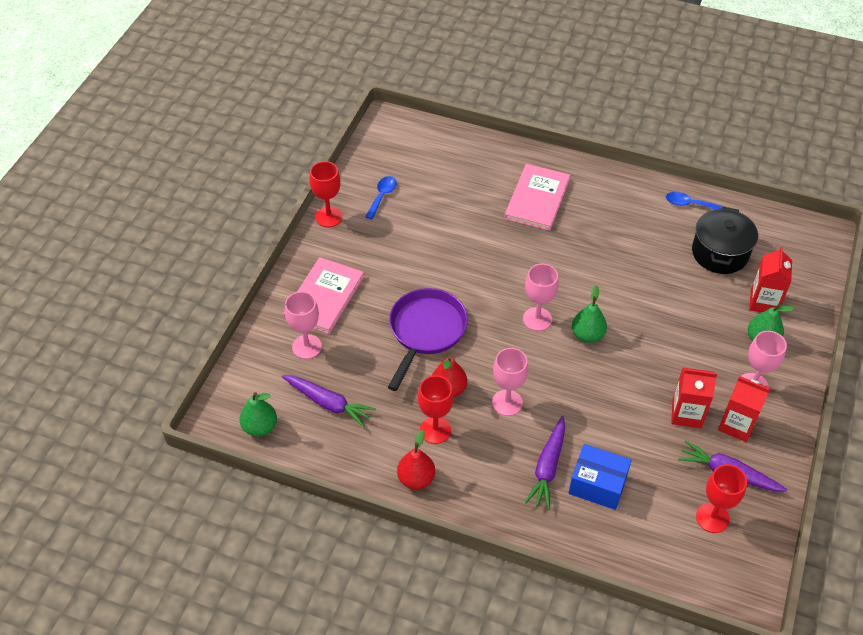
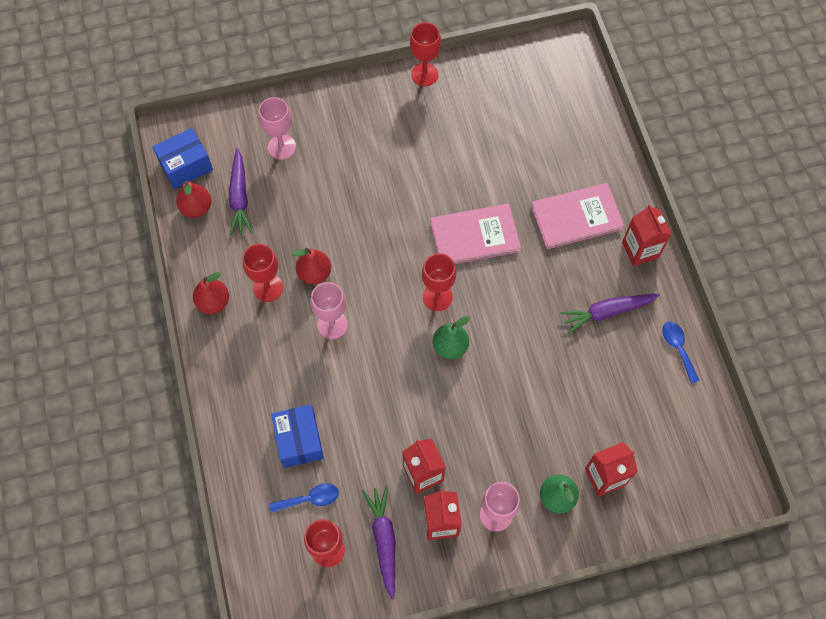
camera: 55 degrees right, 15 degrees up
(260, 427) = (186, 166): green pear -> blue box
(310, 441) = (196, 208): none -> red pear
(324, 297) = (339, 127): pink book -> pink book (475, 236)
(382, 196) = (479, 97): blue spoon -> blue spoon (310, 499)
(426, 331) = (360, 221): purple pan -> none
(537, 319) = (437, 297): pink goblet -> red goblet
(548, 467) = (290, 392): purple carrot -> purple carrot (607, 312)
(594, 180) = (640, 250): none -> red carton
(720, 253) = (636, 407): black pot -> none

